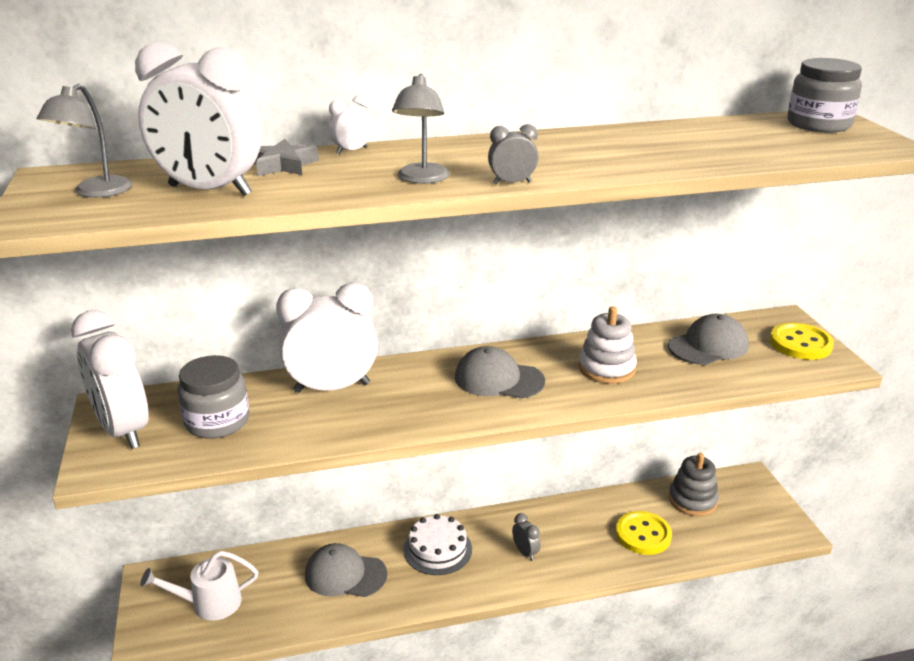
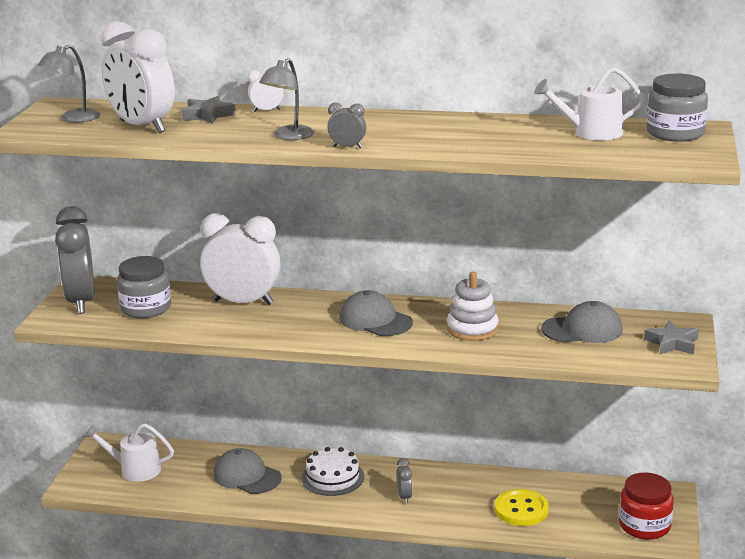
camera: 25 degrees right, 5 degrees down
(123, 430) = (81, 302): white clock -> grey clock
(692, 500) = (593, 496): grey stacking toy -> none
(741, 133) = (590, 133): none -> white watering can
(759, 520) = (644, 526): none -> red jar
(800, 343) = (672, 343): yellow button -> grey star

